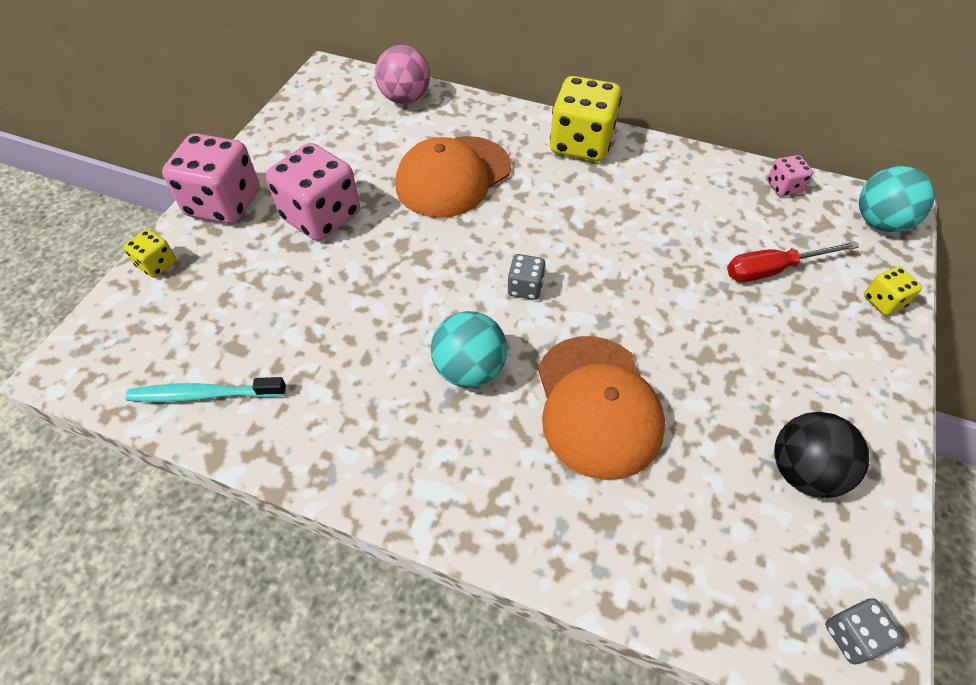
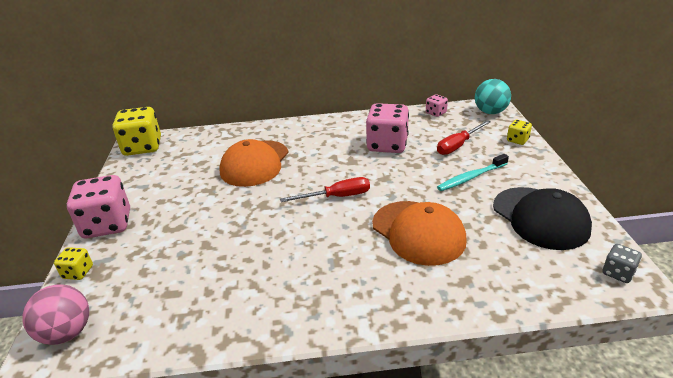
camera: 25 degrees left, 20 degrees down
(204, 395) = (166, 326): turquoise toothbrush -> turquoise toothbrush (471, 177)
(321, 216) = (183, 208): pink dice -> pink dice (387, 145)
(405, 98) = (197, 138): pink ball -> pink ball (67, 333)
(469, 369) = (334, 244): turquoise ball -> none
(525, 287) = (337, 197): grey dice -> red screwdriver
(581, 144) = (318, 127): yellow dice -> yellow dice (143, 147)
(804, 471) = (540, 218): black ball -> black cap

